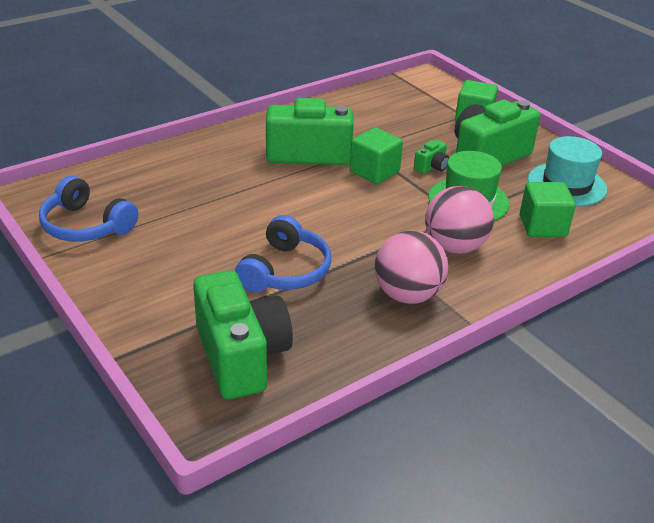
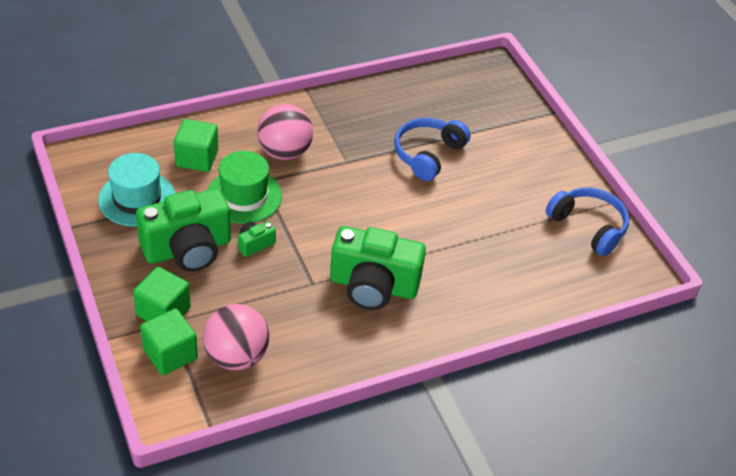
camera: 170 degrees left, 10 degrees up
(241, 356) = (469, 99): green camera -> none
(374, 172) = (315, 247): green cube -> green cube (170, 354)
(407, 295) = (342, 119): pink ball -> pink ball (236, 356)

